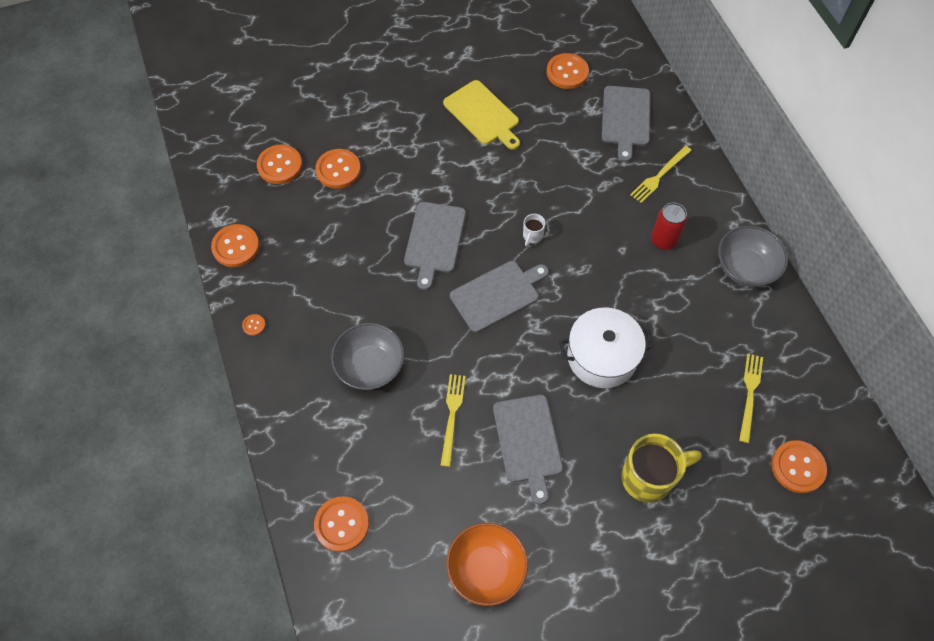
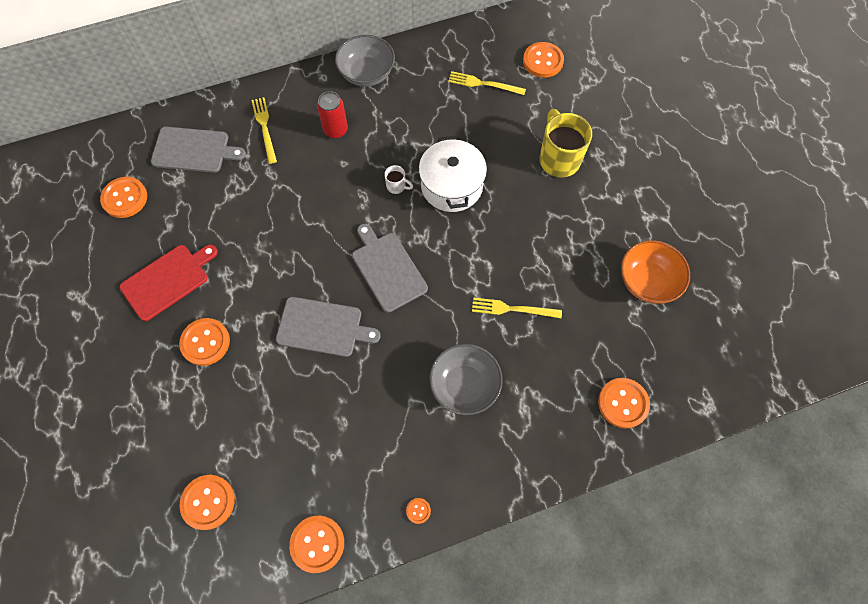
camera: 90 degrees left, 5 degrees up
(338, 170) = (222, 432): orange button -> orange button (205, 342)
(483, 115) = (168, 280): yellow cutting board -> red cutting board
(528, 442) = (534, 247): grey cutting board -> none
(532, 236) = (324, 237): white mug -> white mug (397, 186)
(659, 176) = (264, 127): yellow fork -> yellow fork turned 150 degrees counterclockwise

